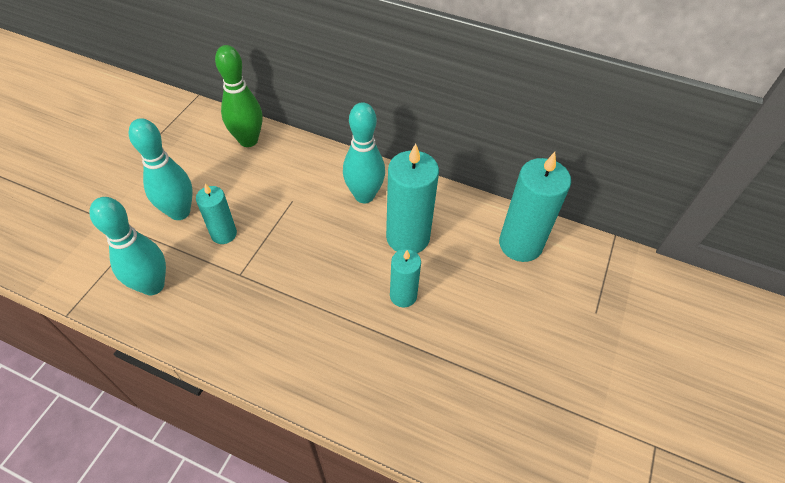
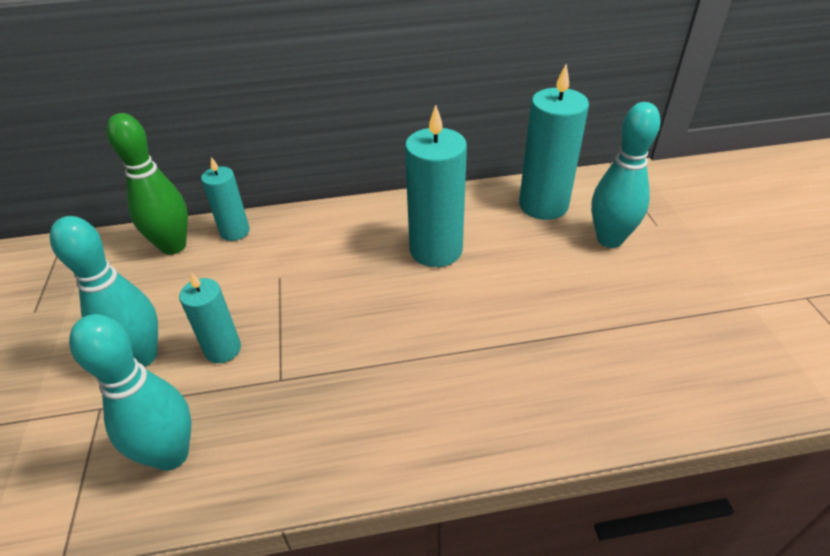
camera: 30 degrees left, 10 degrees down
(364, 195) = (356, 236): turquoise bowling pin -> turquoise bowling pin (609, 239)
(403, 296) = (481, 301): turquoise candle -> turquoise candle (235, 232)

